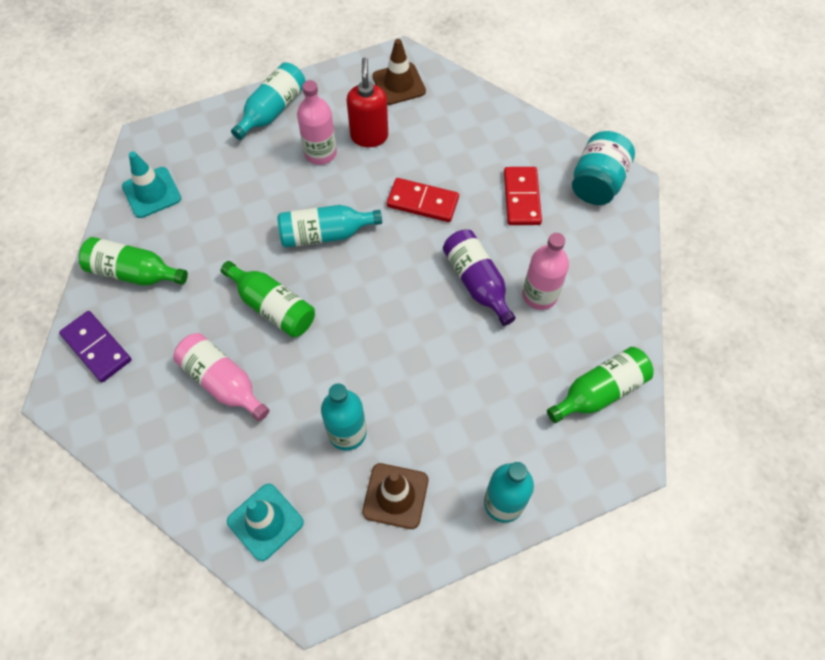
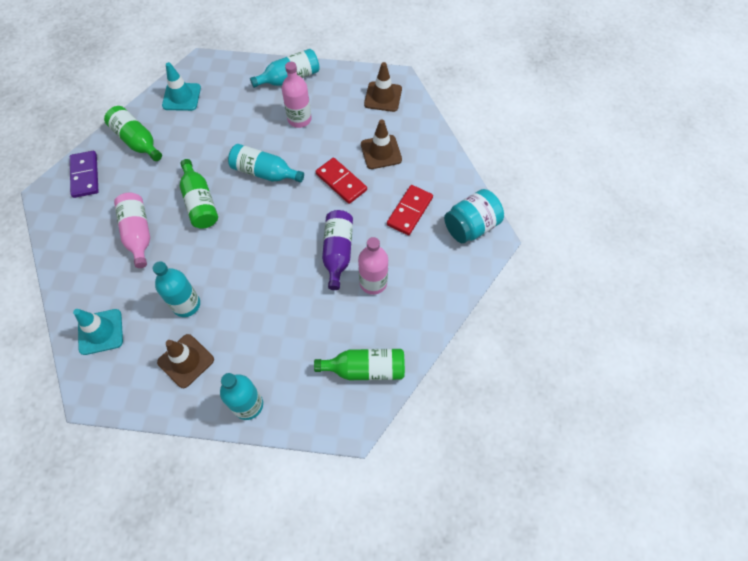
camera: 30 degrees right, 0 degrees up
(369, 136) = (338, 122): red soap dispenser -> none
(442, 147) = (381, 152): none -> brown traffic cone

